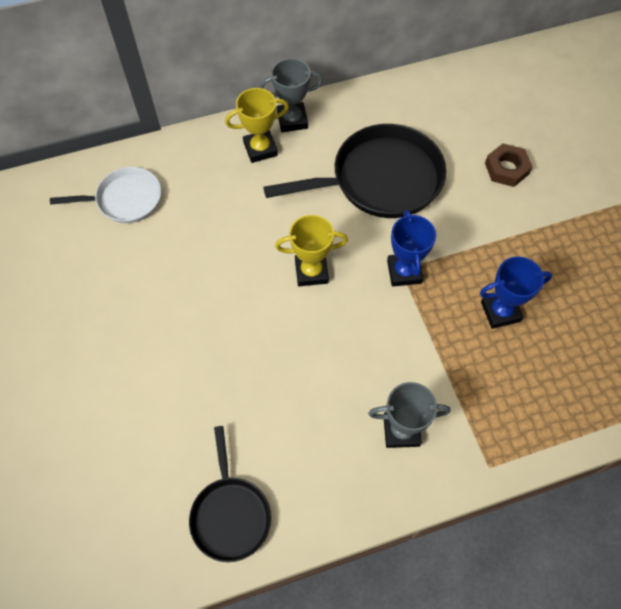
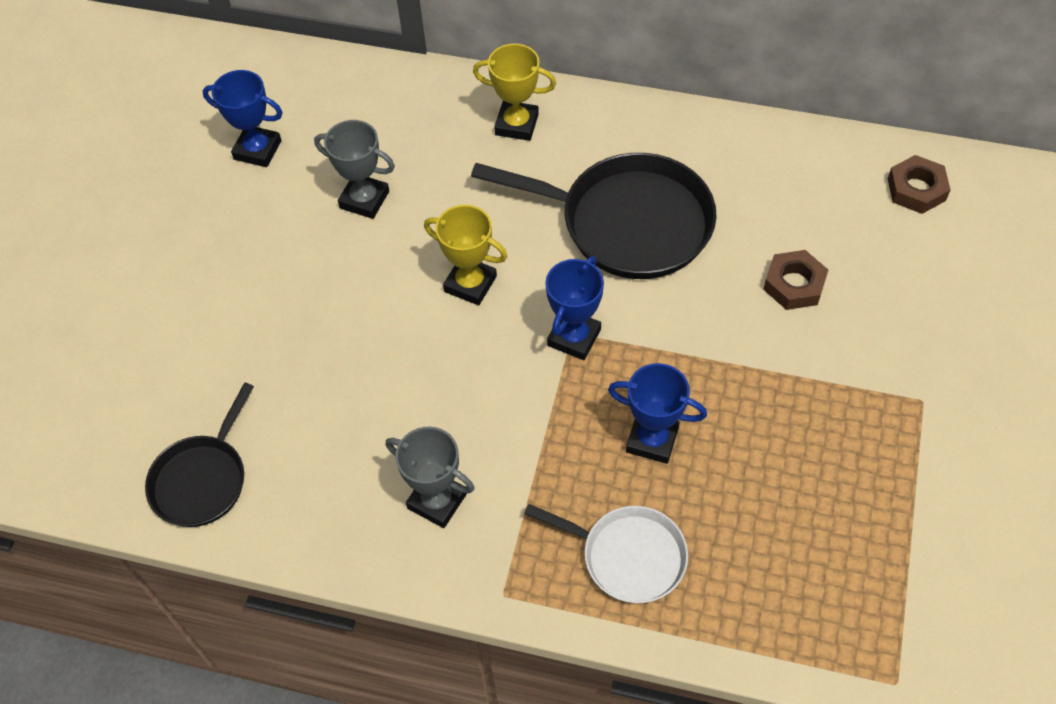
camera: 35 degrees right, 5 degrees down
(89, 254) = (257, 150): none -> blue trophy
(125, 200) = (333, 111): white pan -> white pan (627, 556)
(292, 120) = (577, 109): grey trophy -> grey trophy (364, 200)
(529, 76) = (916, 189): none -> brown nut

